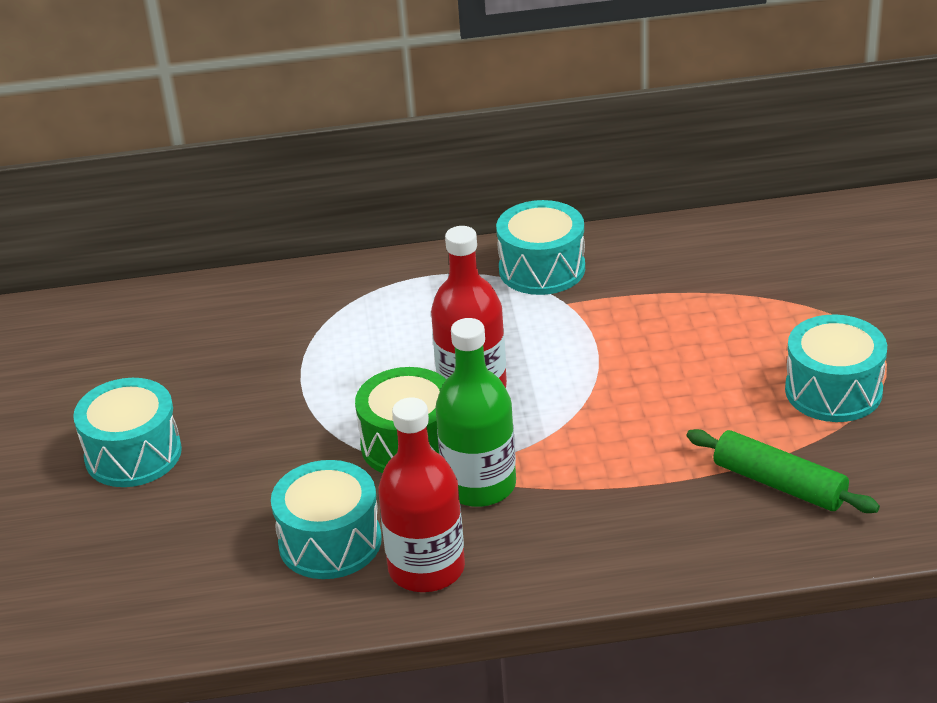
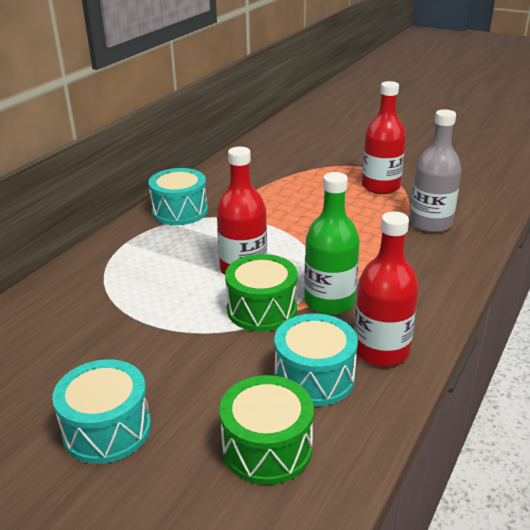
camera: 55 degrees left, 5 degrees down
(198, 563) = (267, 447): none -> green drum
(779, 484) = (430, 223): green rolling pin -> grey bottle
(833, 391) = (380, 186): turquoise drum -> red bottle

